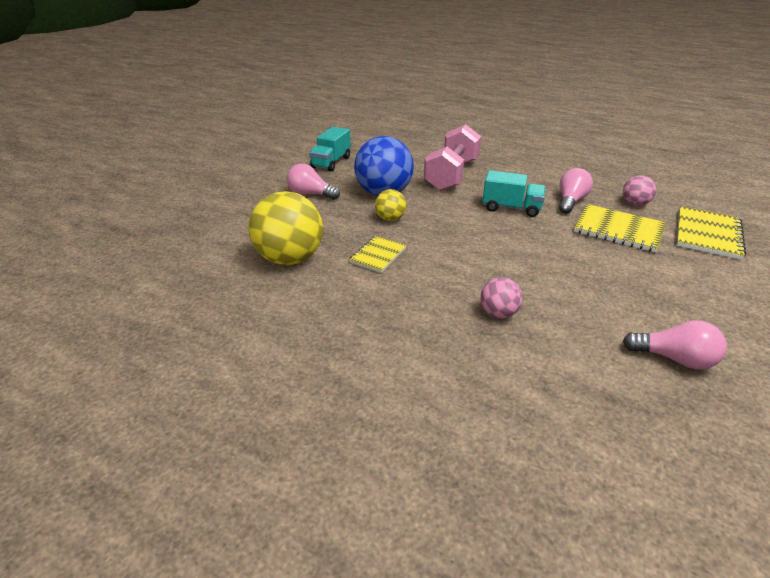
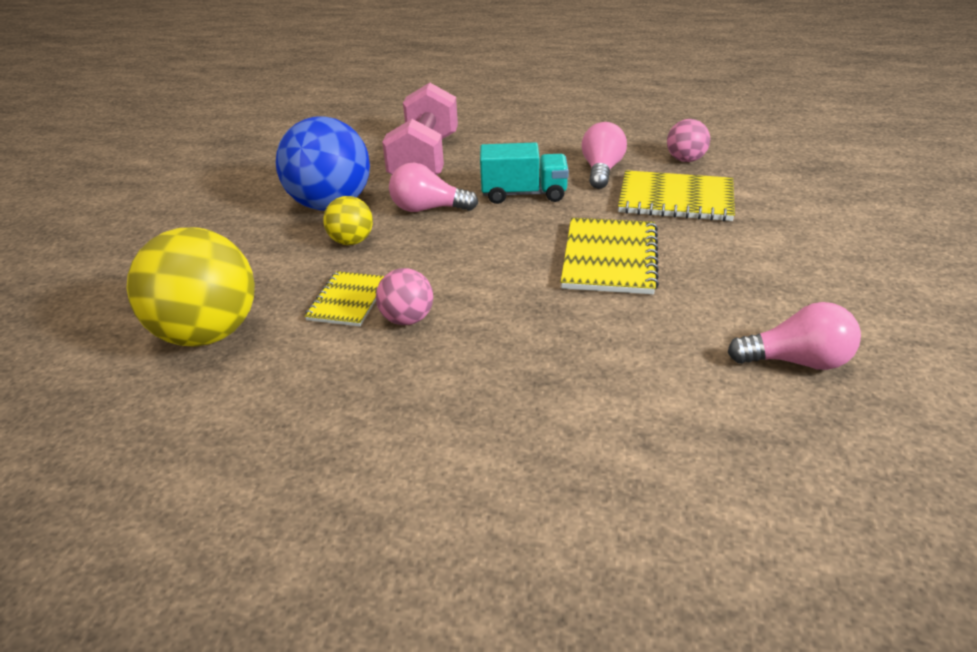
camera: 15 degrees left, 0 degrees up
(310, 194) = (214, 226): pink light bulb -> pink light bulb (428, 209)
(331, 162) = (234, 170): turquoise truck -> none
(498, 313) = (549, 350): pink ball -> pink ball (407, 319)
(707, 234) = (787, 184): yellow notebook -> yellow notebook (609, 258)

